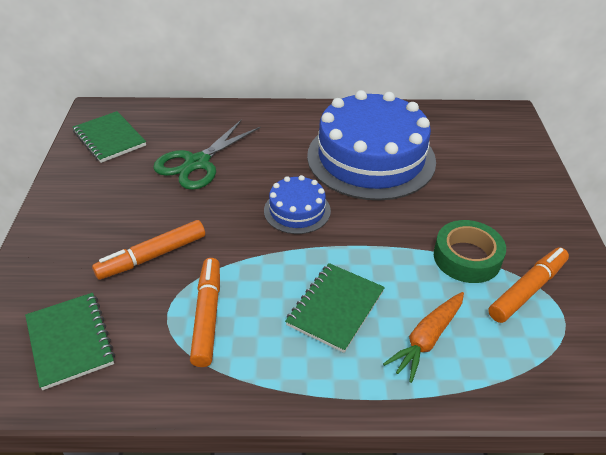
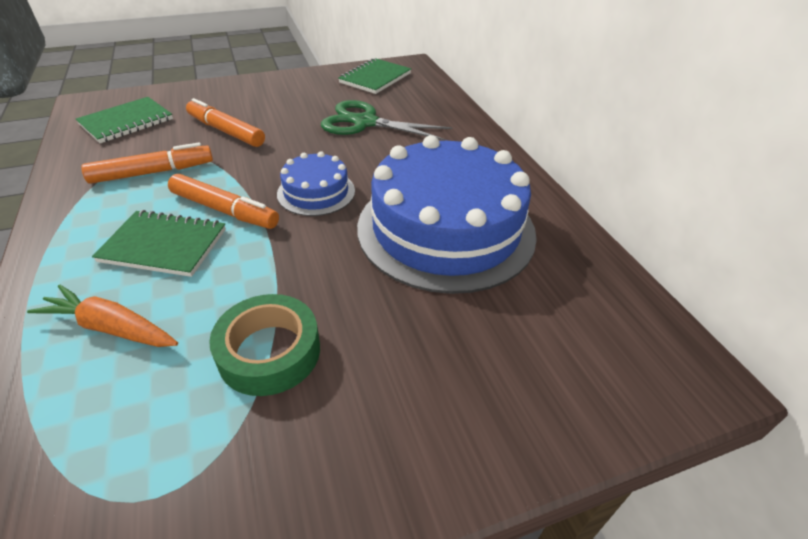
camera: 70 degrees right, 0 degrees up
(527, 290) = (209, 436): orange marker -> orange marker (225, 210)

